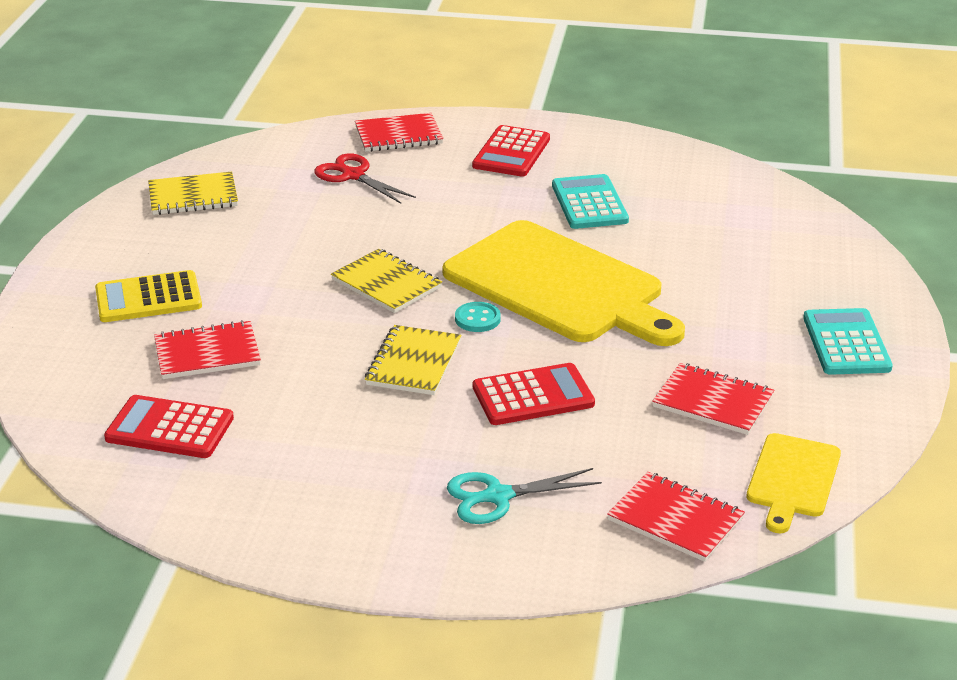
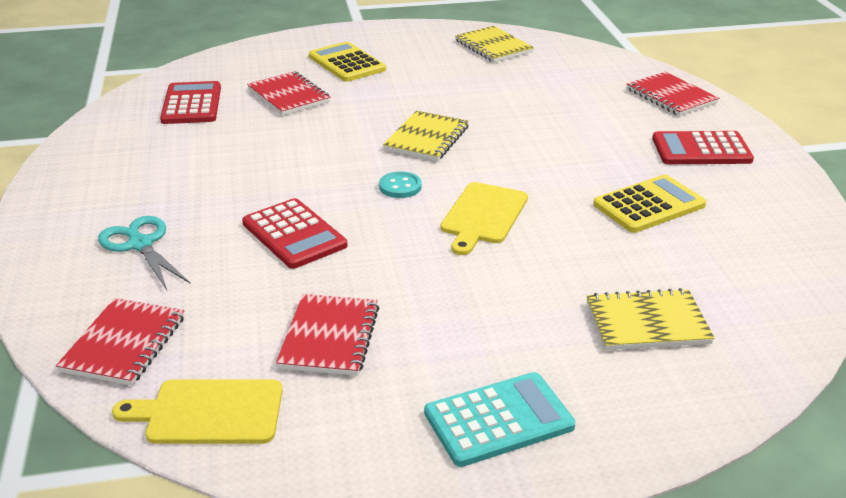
camera: 70 degrees right, 0 degrees up
(352, 175) = (583, 92): red scissors -> none
(413, 363) = (316, 172): yellow notebook -> yellow notebook (647, 323)
(559, 286) = (483, 216): yellow cutting board -> yellow cutting board, size x0.49
(589, 203) = (649, 205): turquoise calculator -> yellow calculator

